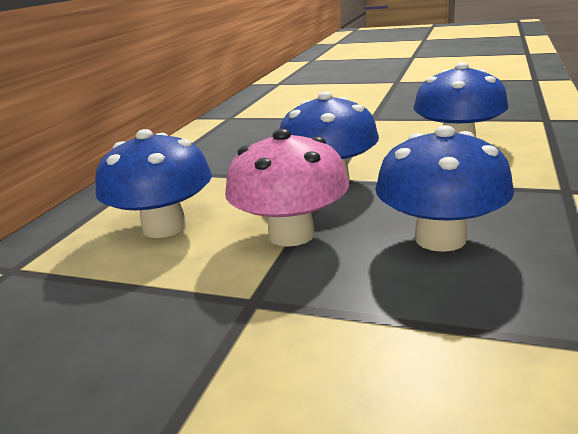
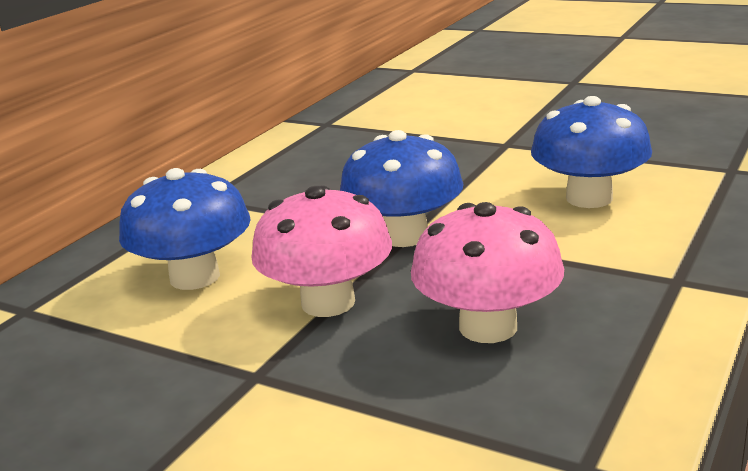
camera: 10 degrees right, 0 degrees up
(440, 238) = (488, 327): blue mushroom -> pink mushroom

